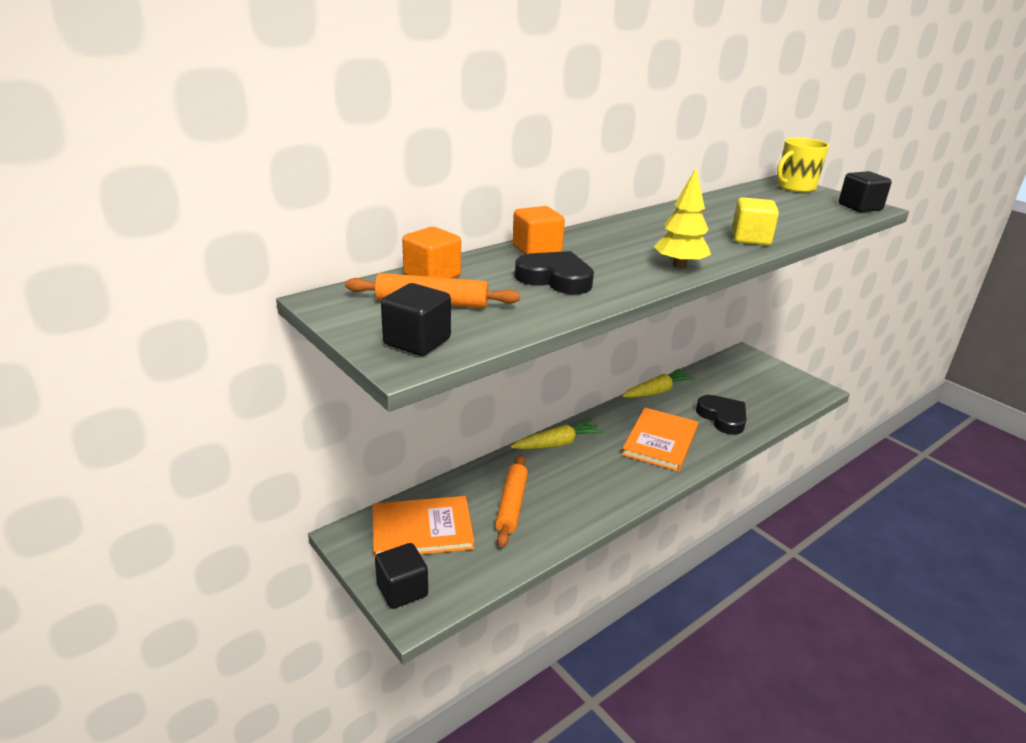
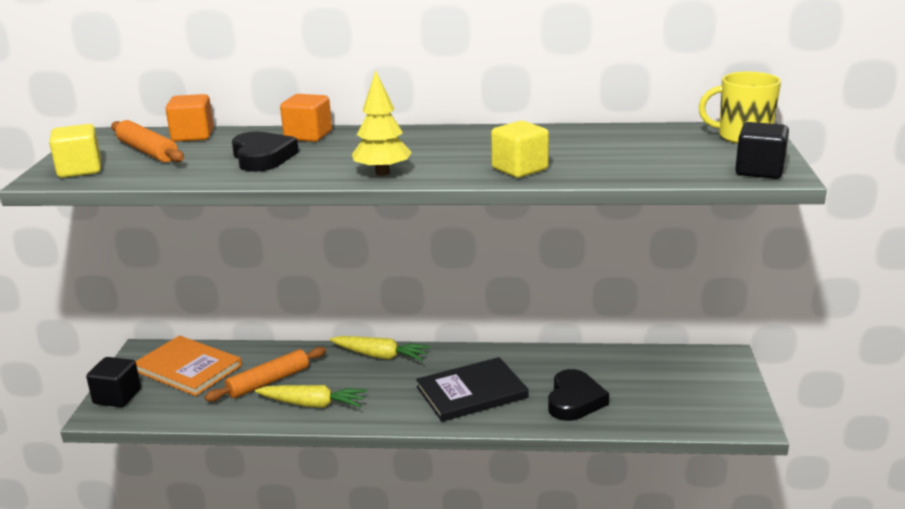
camera: 45 degrees right, 5 degrees down
(417, 342) = (80, 170): black cube -> yellow cube
(657, 391) = (551, 352): yellow carrot -> yellow carrot (312, 404)
(660, 441) = (472, 392): orange book -> black book

